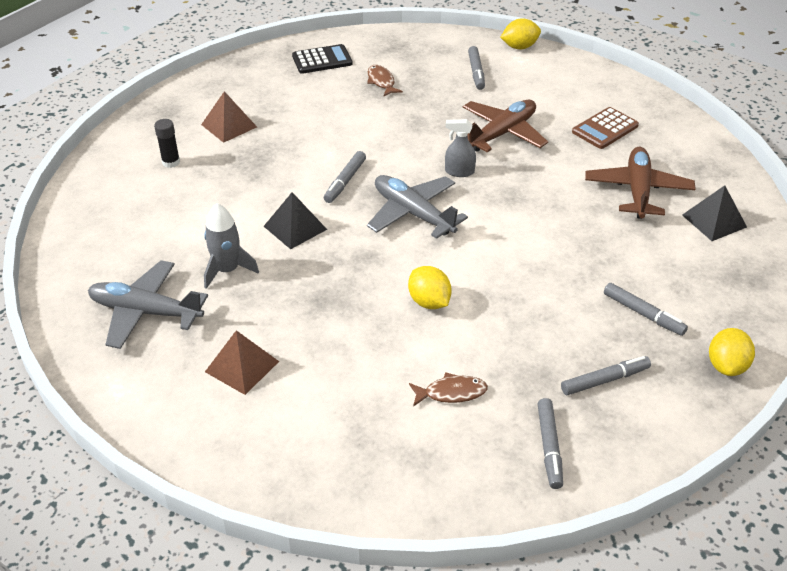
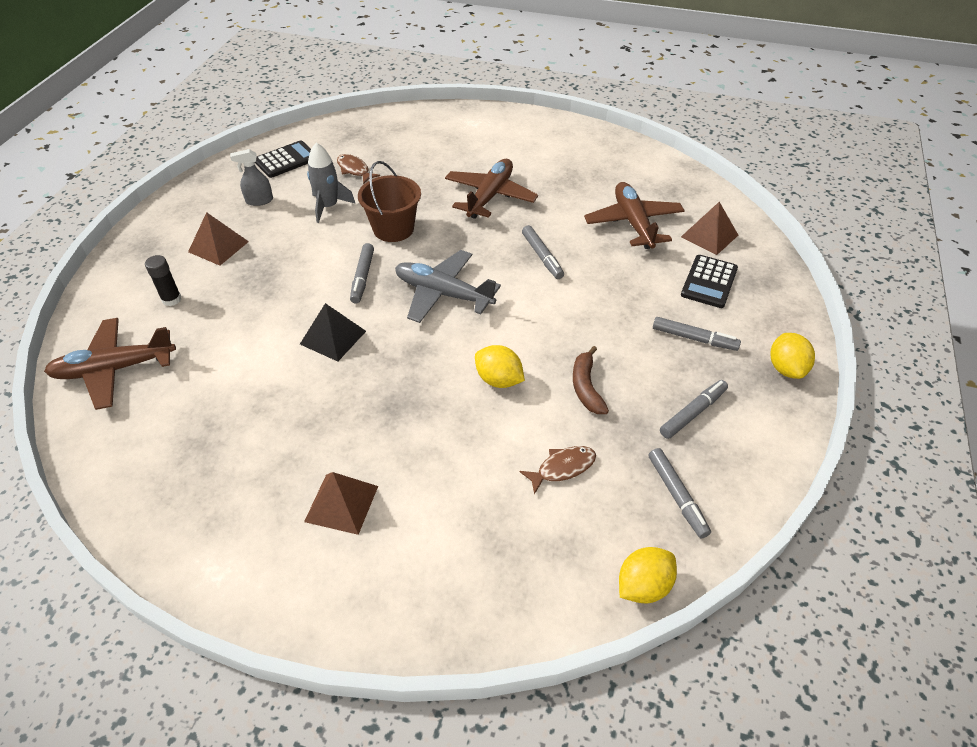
camera: 20 degrees left, 5 degrees up
(102, 209) = (114, 369): none -> brown plane
(146, 312) = (211, 473): grey plane -> none
(227, 270) = (281, 401): grey rocket -> grey rocket (329, 206)
(393, 144) = (393, 229): none -> brown bucket
(459, 172) = (467, 242): grey spray bottle -> grey spray bottle (259, 201)
(476, 72) = (439, 143): grey marker -> grey marker (542, 256)
(510, 330) = (586, 387): none -> brown banana
(519, 47) = (468, 111): yellow lemon -> yellow lemon (643, 586)
(605, 129) = (578, 172): brown calculator -> none
(689, 265) = (709, 282): none -> black calculator
(714, 221) = (709, 236): black pyramid -> brown pyramid

